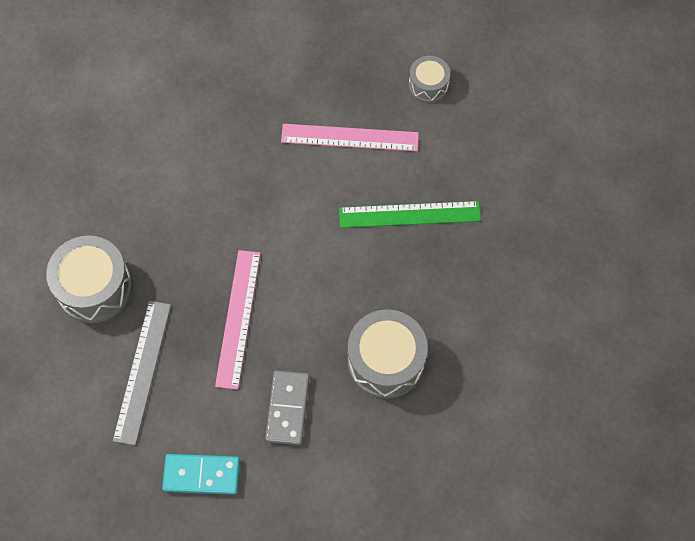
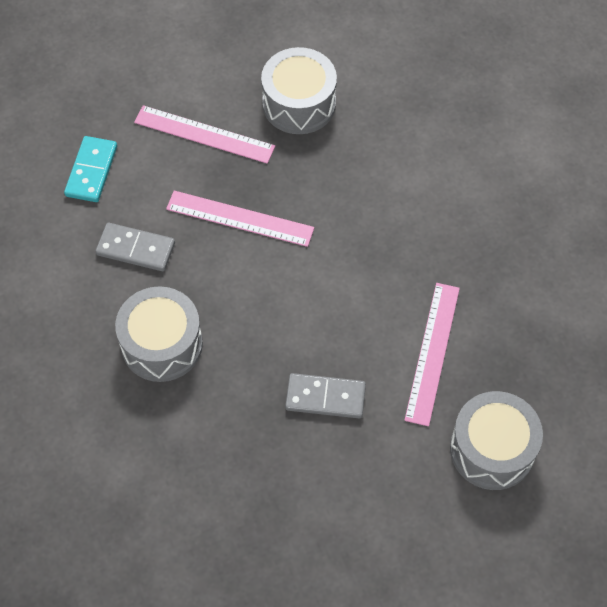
camera: 100 degrees right, 5 degrees down
(142, 371) = (204, 134): grey ruler -> pink ruler
(409, 214) = (325, 397): green ruler -> grey domino
(428, 85) = (492, 449): grey drum -> grey drum, size x1.74

